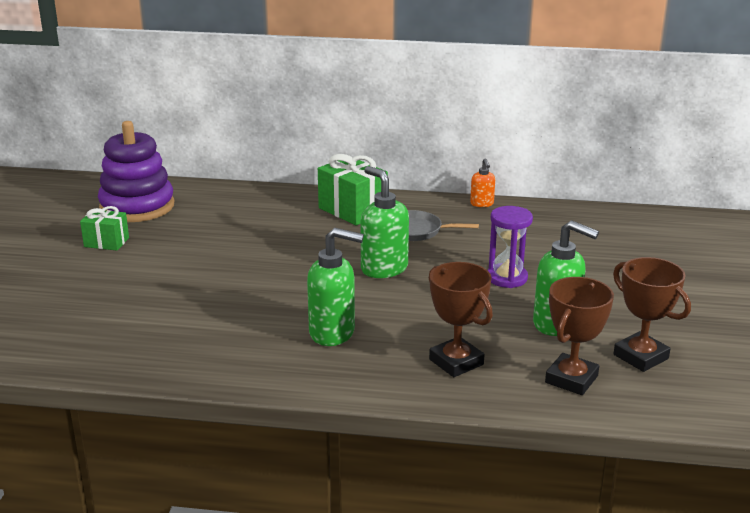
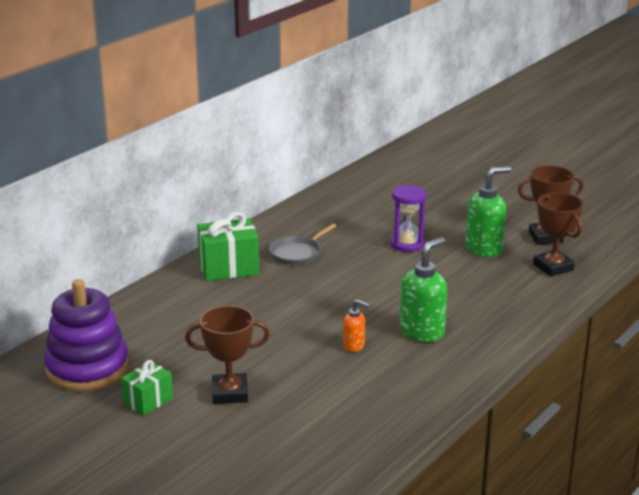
camera: 60 degrees left, 0 degrees up
(383, 269) = (345, 284): green soap dispenser -> none
(456, 362) = (501, 298): brown trophy -> brown trophy (230, 393)
(482, 204) = (282, 215): orange soap dispenser -> orange soap dispenser (354, 346)

